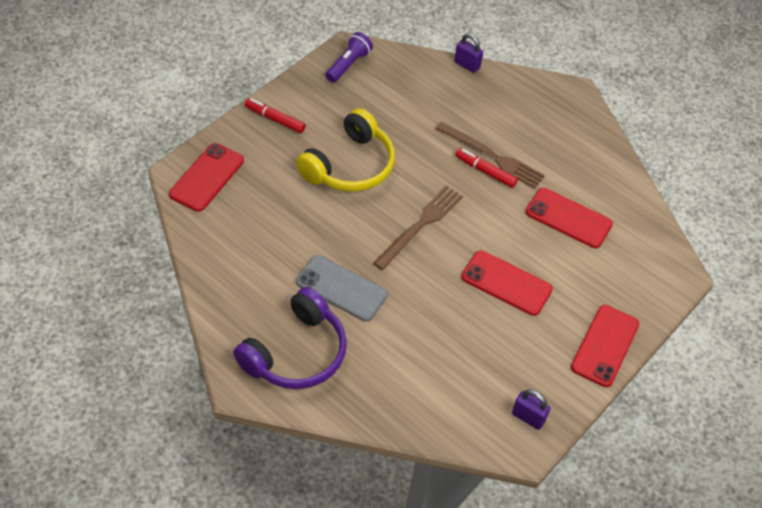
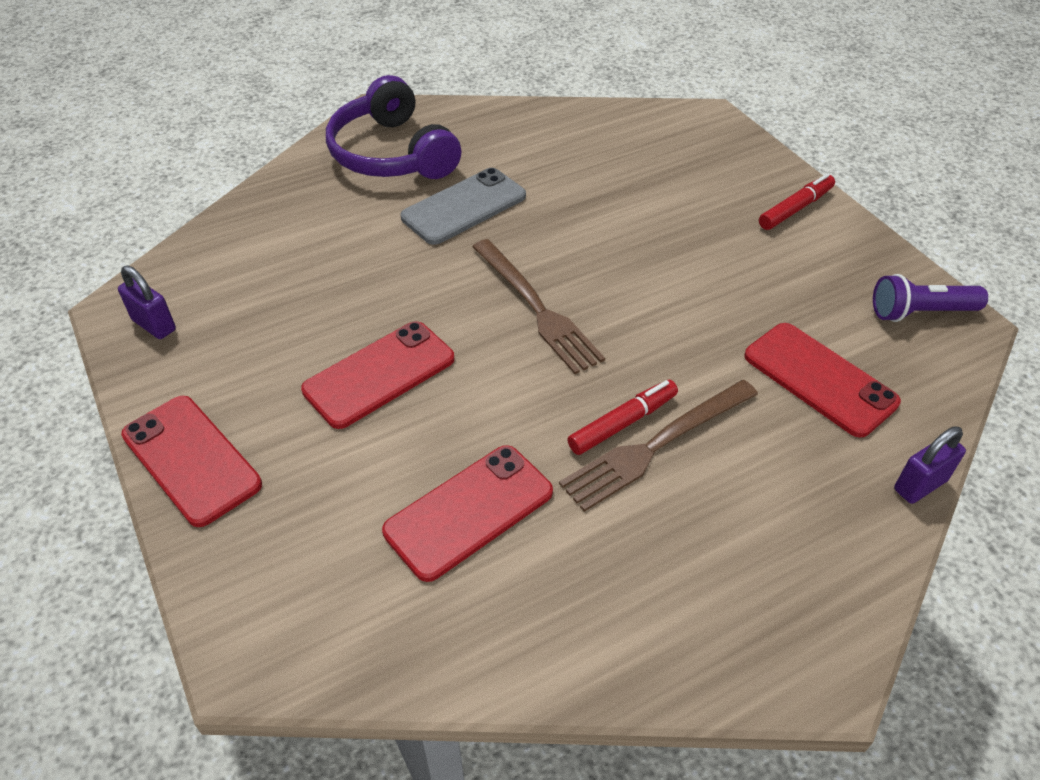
camera: 115 degrees right, 5 degrees down
(207, 177) = (695, 135): red phone -> red phone (819, 379)
(348, 65) = (920, 312): purple flashlight -> purple flashlight turned 120 degrees clockwise
(350, 165) = (682, 262): yellow headphones -> none
(528, 417) = (154, 325): purple padlock -> purple padlock turned 75 degrees clockwise

